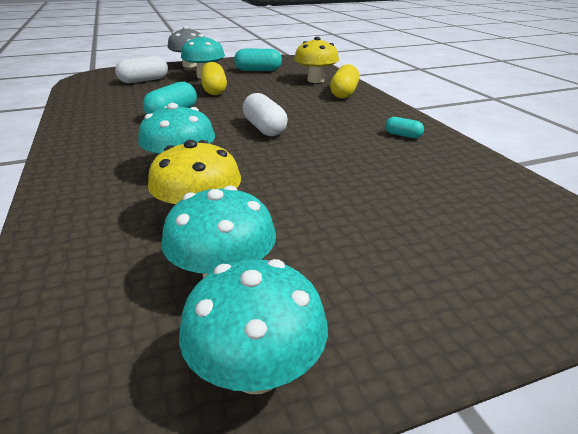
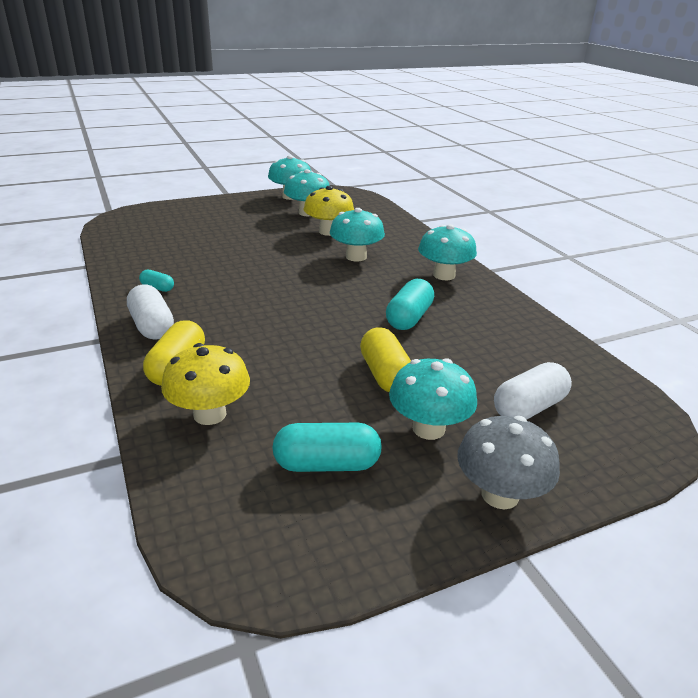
camera: 175 degrees right, 0 degrees up
(95, 147) = (444, 275): none -> turquoise mushroom
(264, 128) = (297, 296): white capsule -> white capsule (152, 326)

